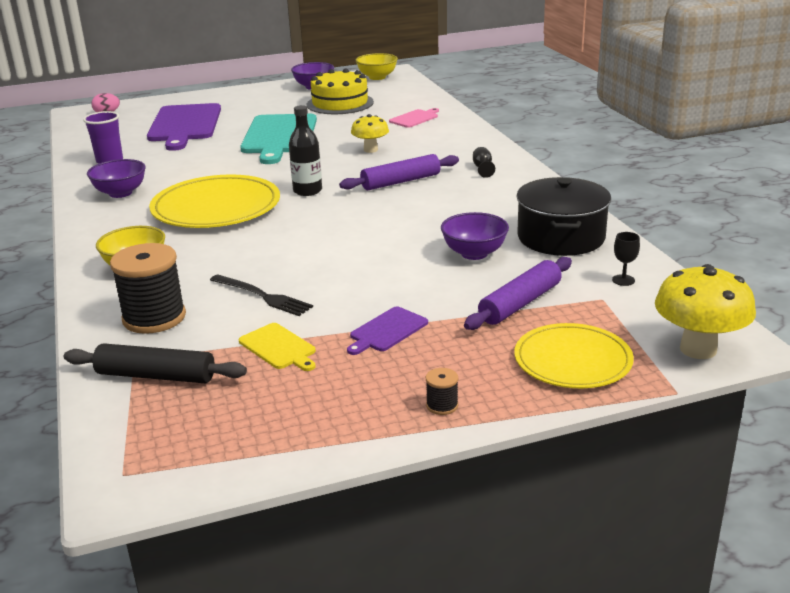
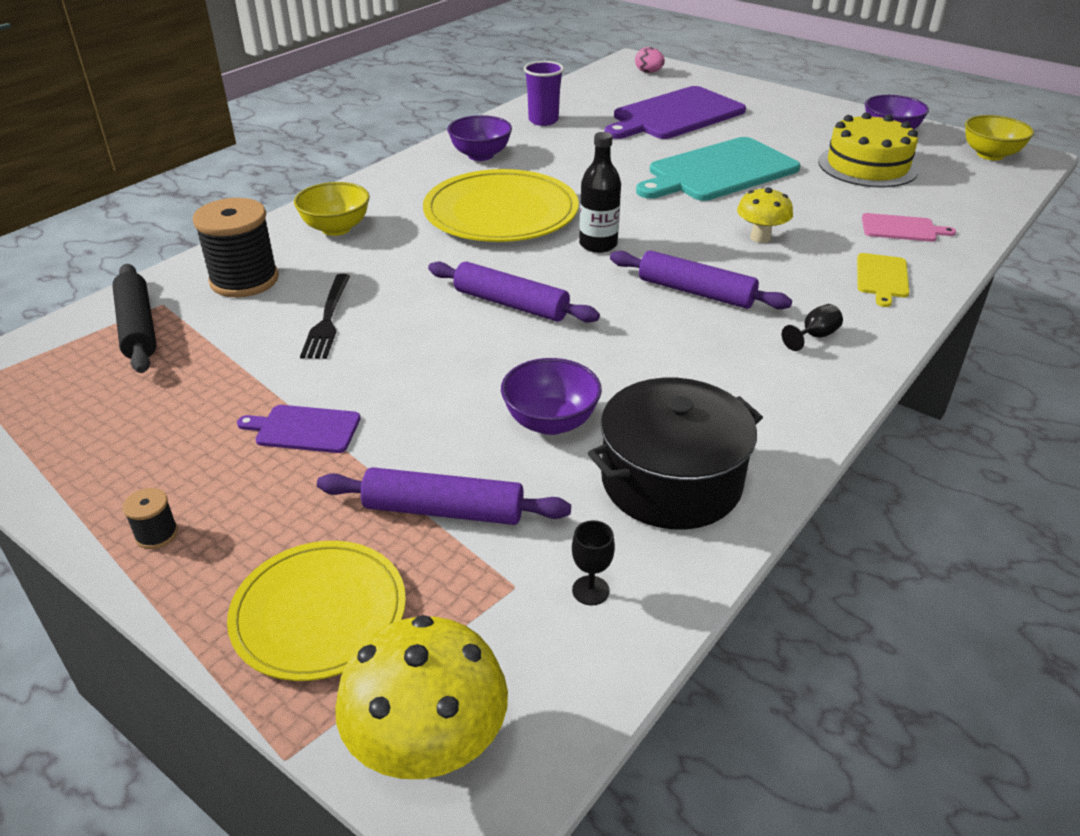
camera: 55 degrees right, 10 degrees up
(279, 347) = (226, 373): yellow cutting board -> yellow cutting board (882, 277)
(336, 233) = (511, 304): none -> purple rolling pin

